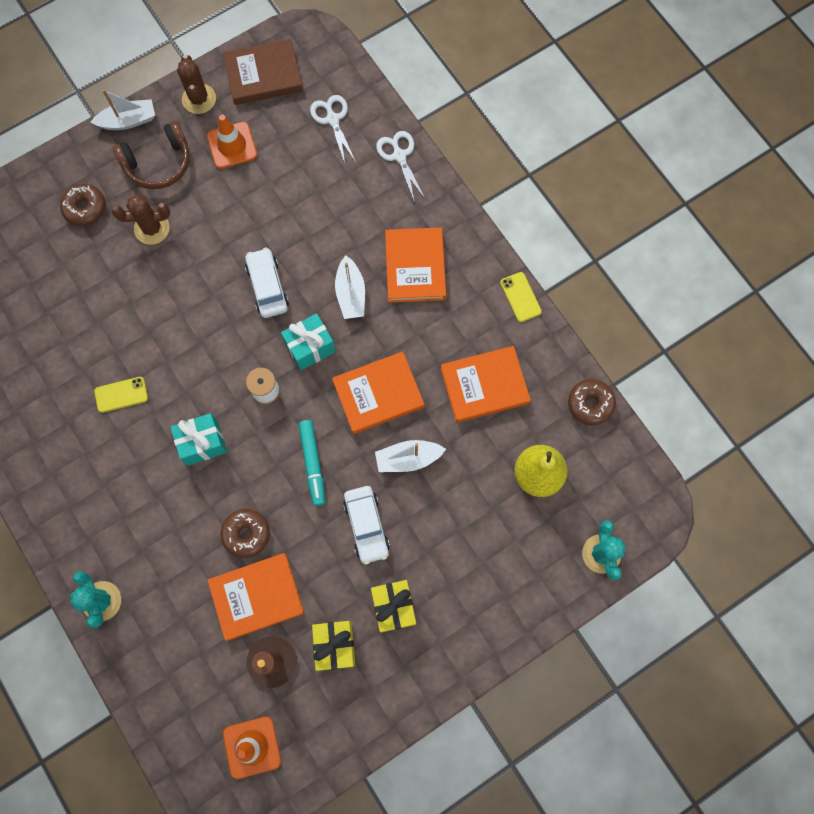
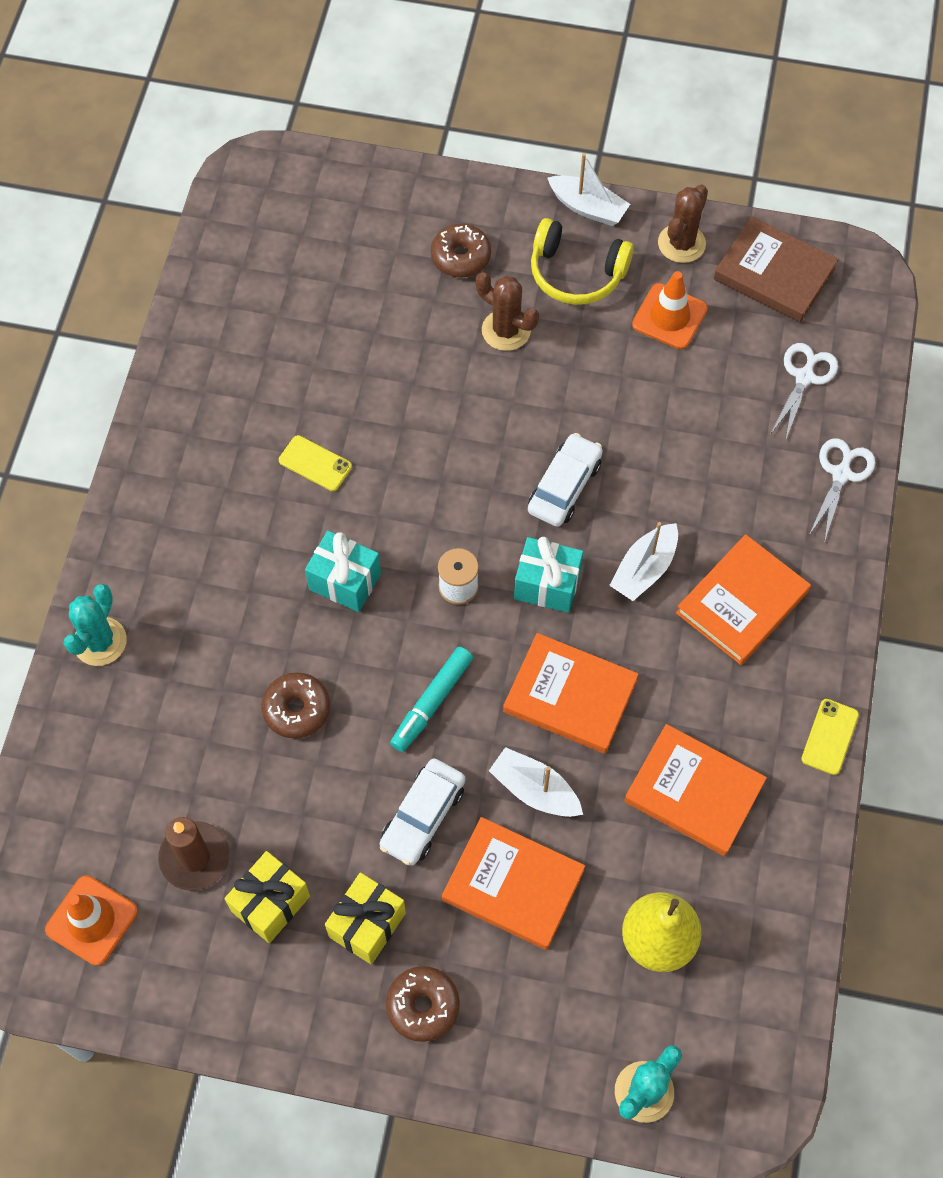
camera: 45 degrees right, 10 degrees down
(159, 163) = (576, 273): brown headphones -> yellow headphones
(257, 597) = (244, 780): orange book -> orange book (513, 885)
(590, 404) = (795, 922): brown donut -> brown donut (423, 1006)

